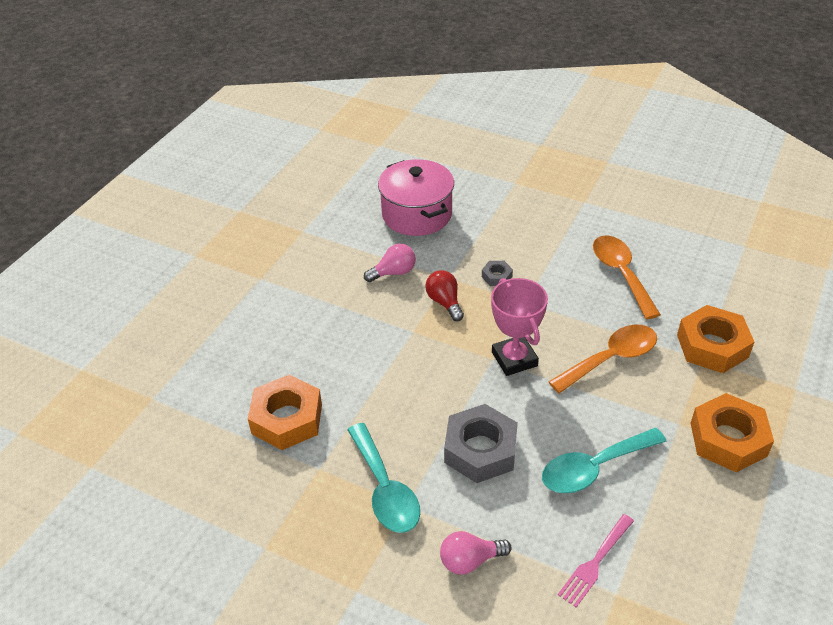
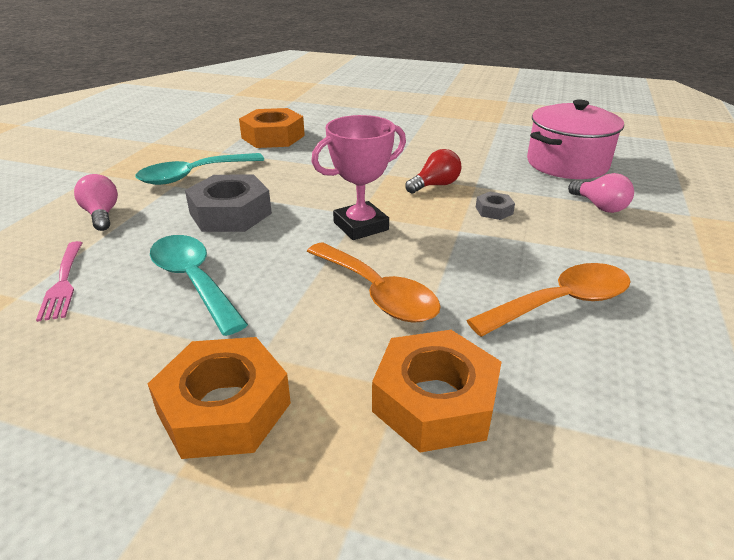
camera: 80 degrees right, 10 degrees down
(393, 272) = (466, 160): pink light bulb -> pink light bulb (599, 206)
(595, 562) = (63, 282): pink fork -> pink fork turned 135 degrees counterclockwise

